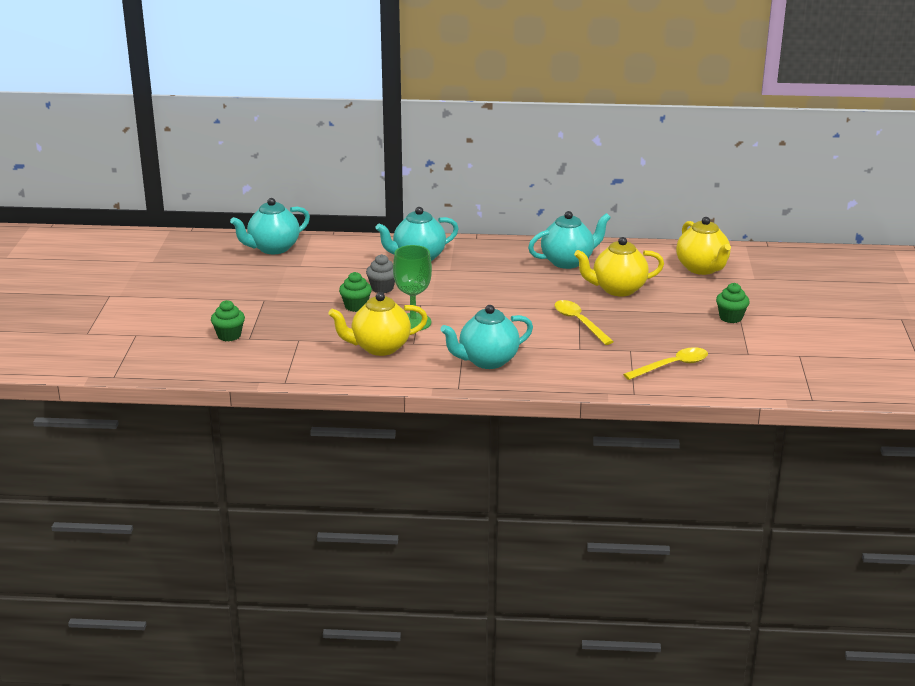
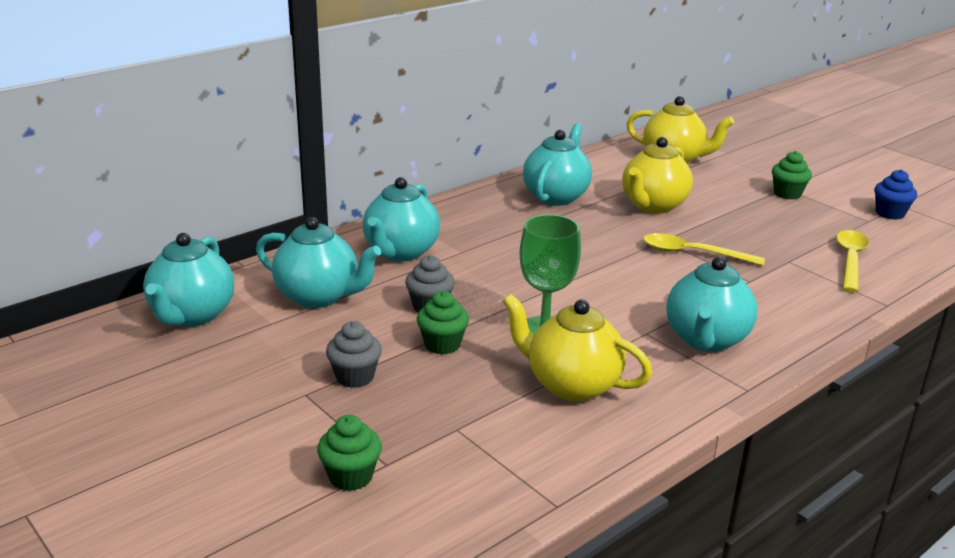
camera: 45 degrees left, 0 degrees up
(294, 302) = (355, 377): none -> grey cupcake
(340, 262) = (318, 296): none -> turquoise teapot
(379, 347) = (571, 385): yellow teapot -> yellow teapot turned 90 degrees clockwise
(776, 356) = (890, 213): none -> blue cupcake

